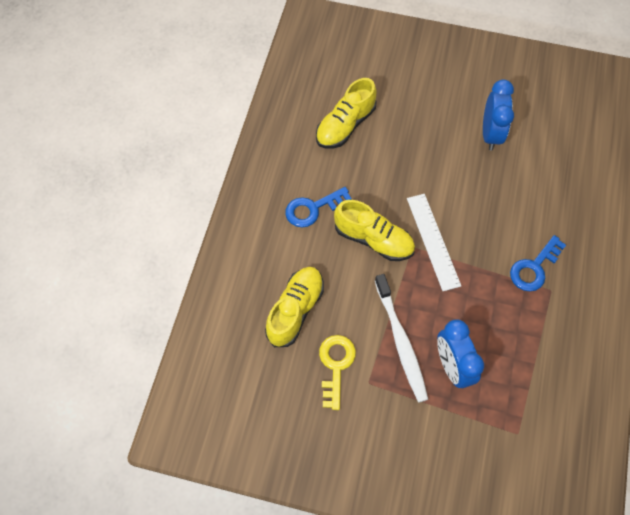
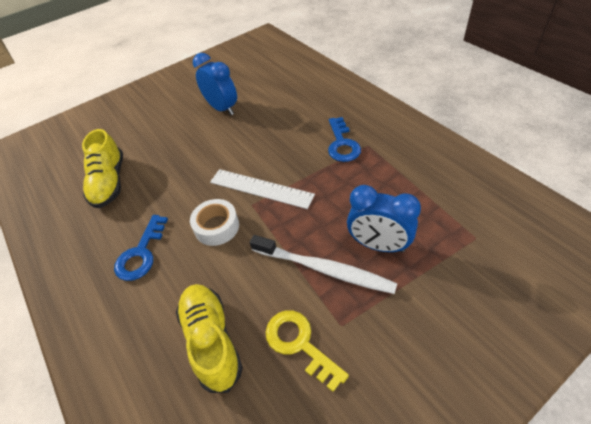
camera: 45 degrees left, 15 degrees down
(373, 239) = (217, 227): yellow shoe -> white tape

